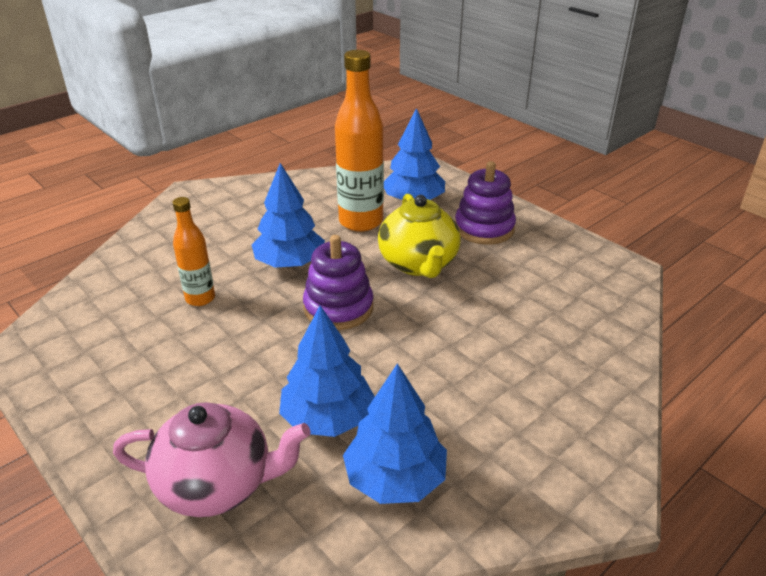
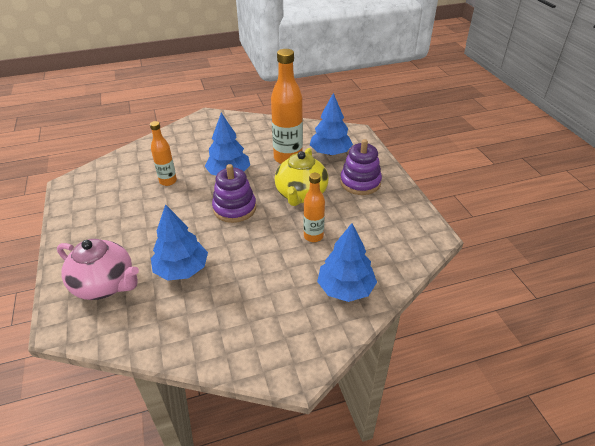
camera: 25 degrees right, 5 degrees up
(395, 478) = (190, 315): blue tree -> blue tree (345, 288)
(481, 313) = (313, 236): none -> orange bottle

